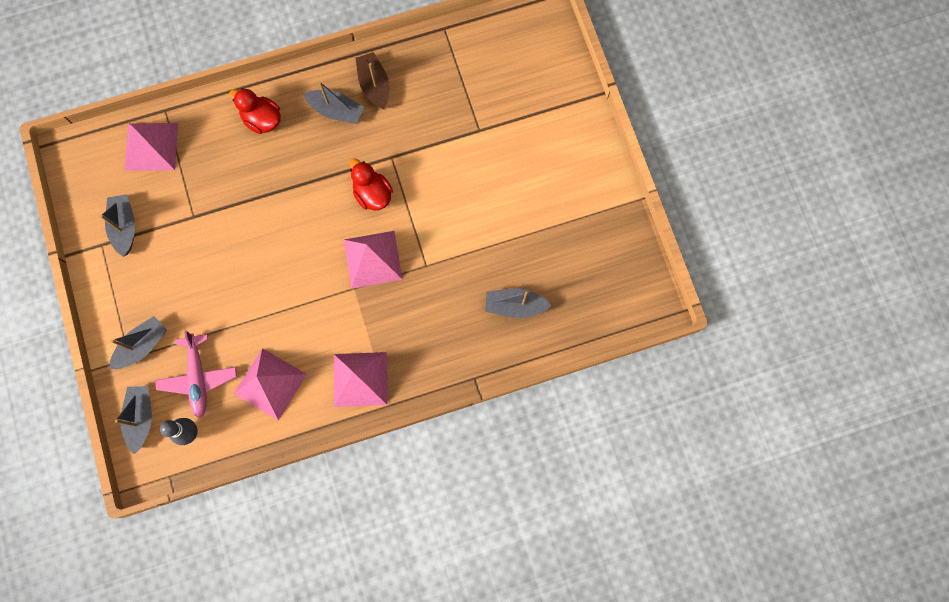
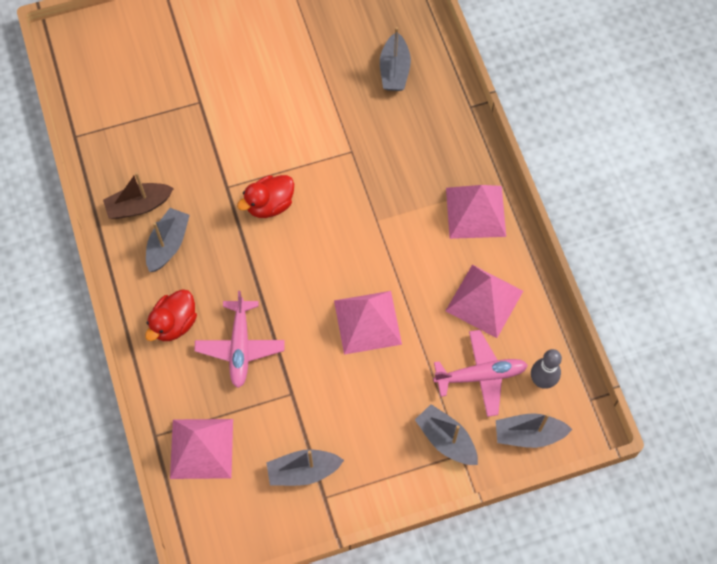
camera: 90 degrees left, 10 degrees down
(238, 173) = (240, 347): none -> pink plane
(372, 259) = (344, 203): pink pyramid -> pink pyramid (367, 322)

